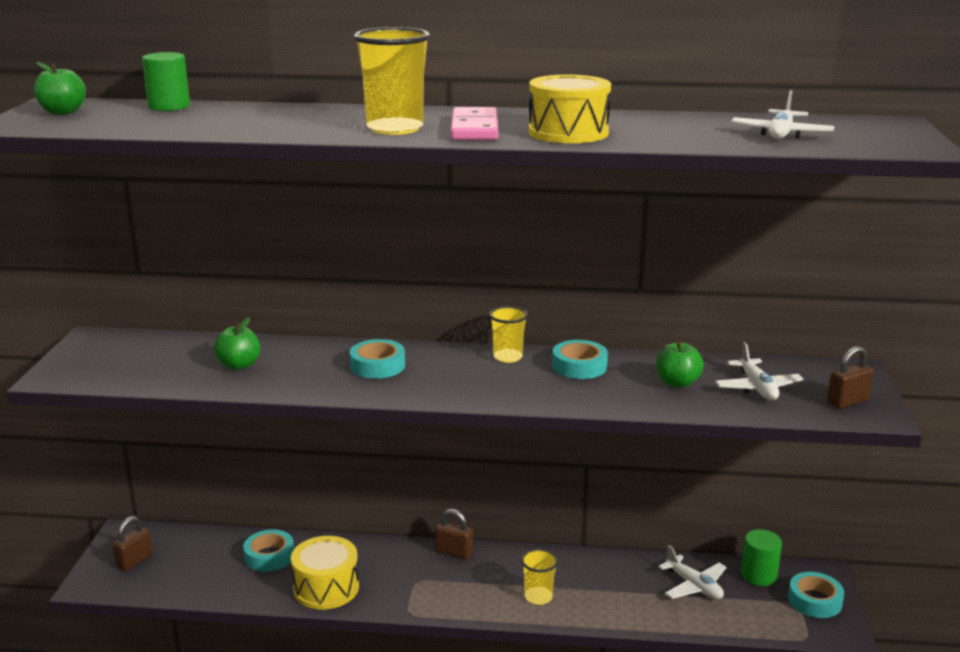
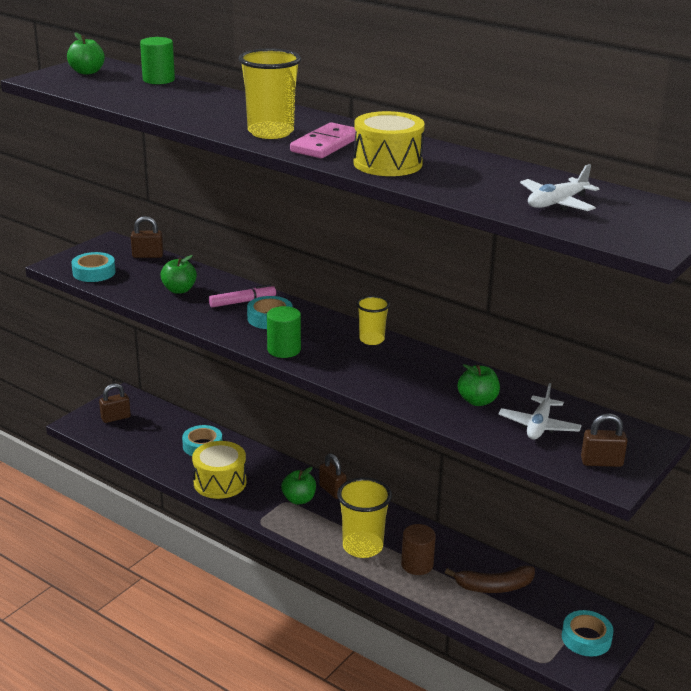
camera: 30 degrees right, 5 degrees up
(156, 340) = (148, 255): none -> brown padlock
(327, 358) = (242, 302): none -> pink marker
(428, 574) = (299, 499): none -> green apple
(538, 597) = (362, 547): yellow cup -> yellow cup, size x1.68
(579, 366) = (417, 363): turquoise tape -> turquoise tape (94, 272)
(606, 594) = (417, 565): none -> brown cylinder
(694, 586) = (494, 587): white plane -> brown banana
(758, 575) = (559, 600): green cylinder -> green cylinder (284, 350)

